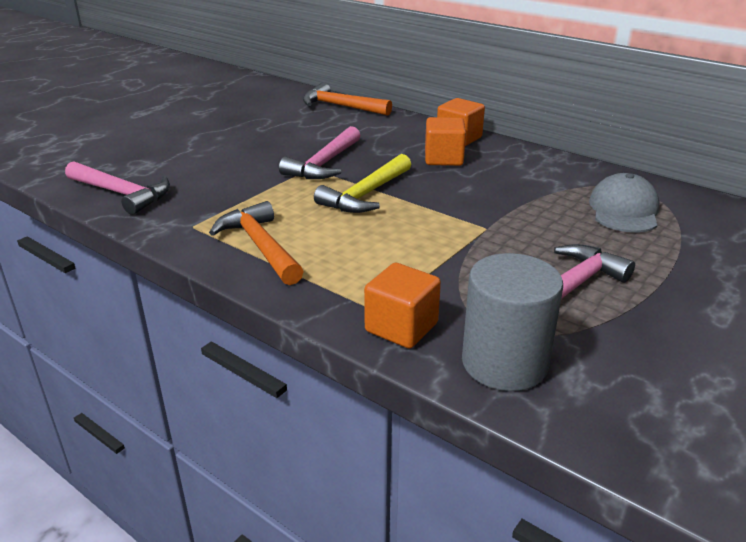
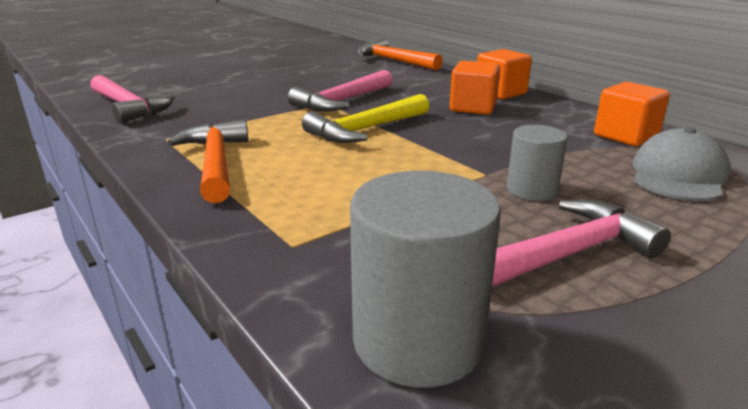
camera: 15 degrees right, 5 degrees down
(401, 327) = (306, 269): orange cube -> orange cube (626, 136)
(526, 238) = (531, 190): none -> grey cylinder

